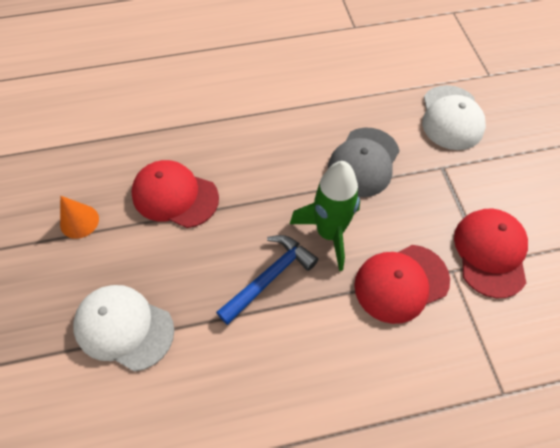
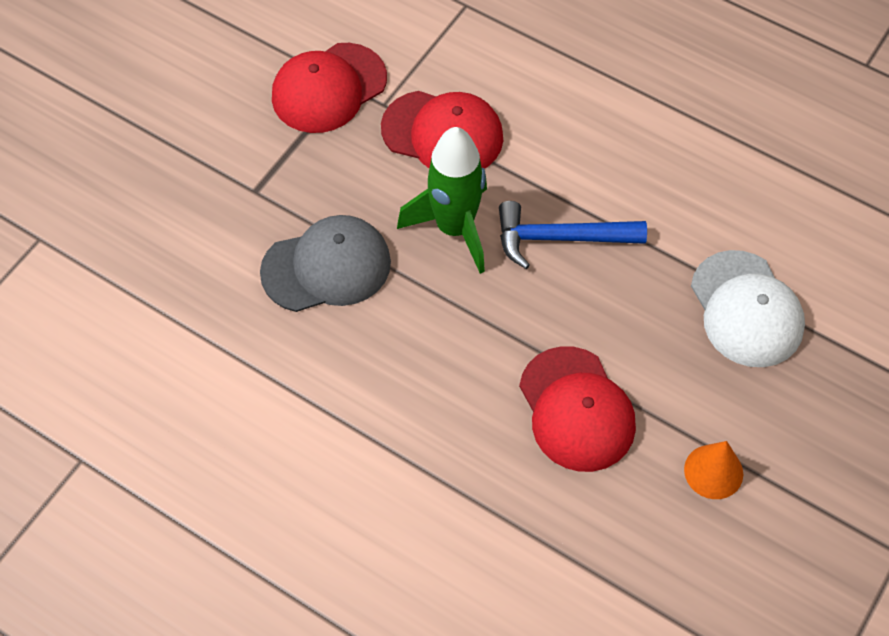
camera: 135 degrees left, 0 degrees up
(451, 118) = (163, 230): white cap -> none

